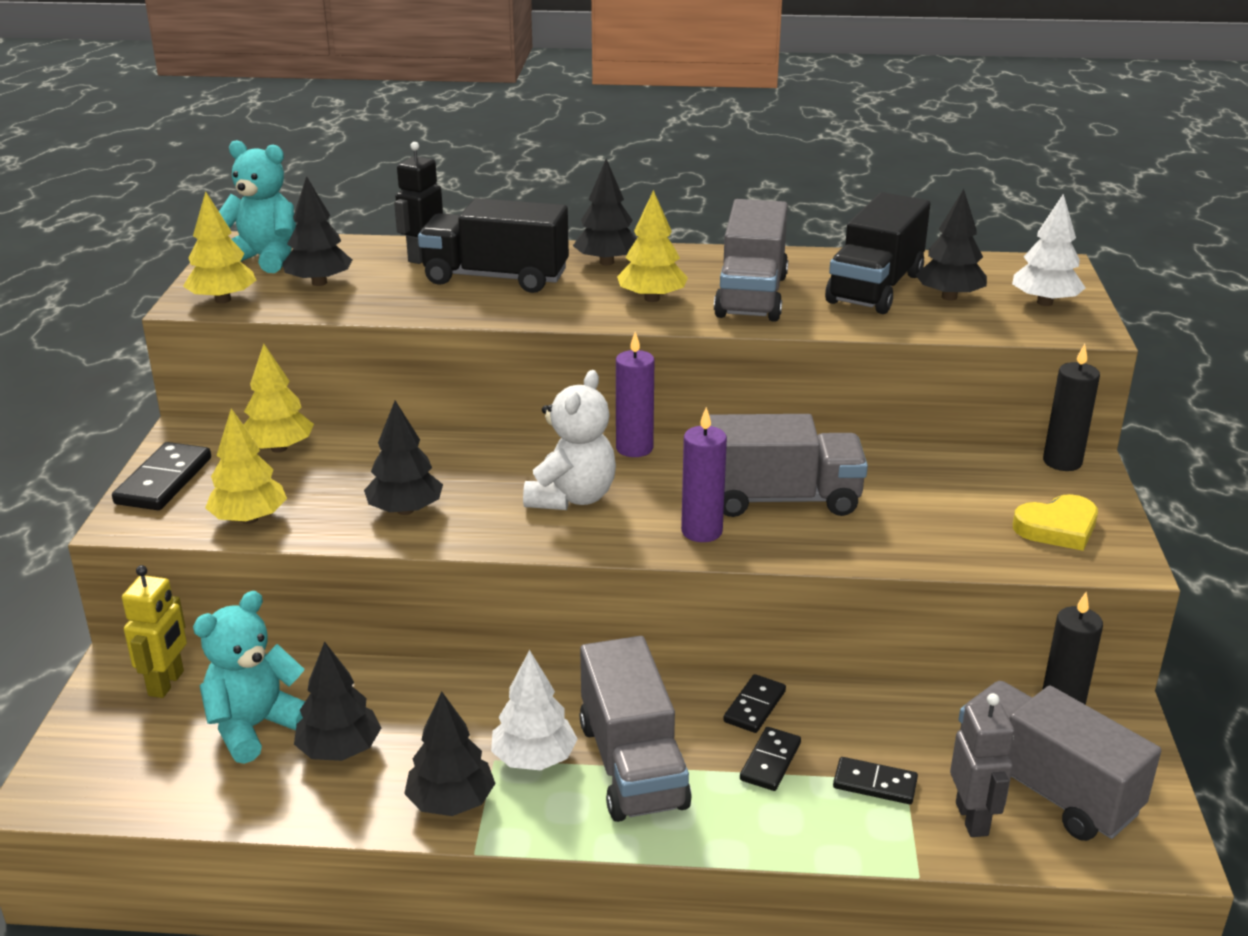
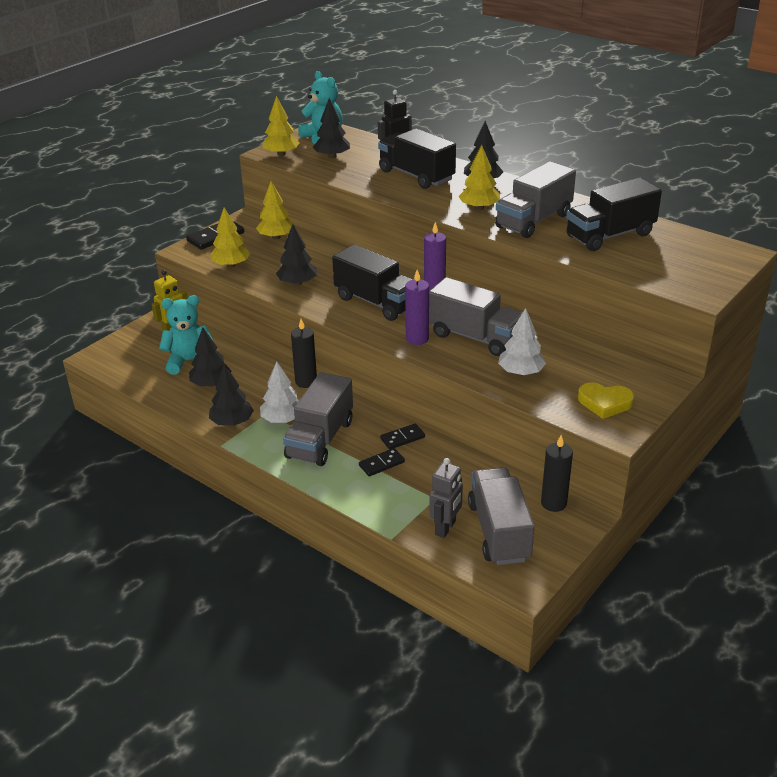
camera: 35 degrees right, 5 degrees up
(572, 498) = (376, 302): white teddy bear -> black truck
(875, 784) = (418, 494): black domino -> none
(949, 297) = (646, 252): black tree -> none
(1044, 302) = (700, 272): white tree -> white tree (520, 372)
(1062, 462) = (658, 372): black candle -> black candle (306, 382)

